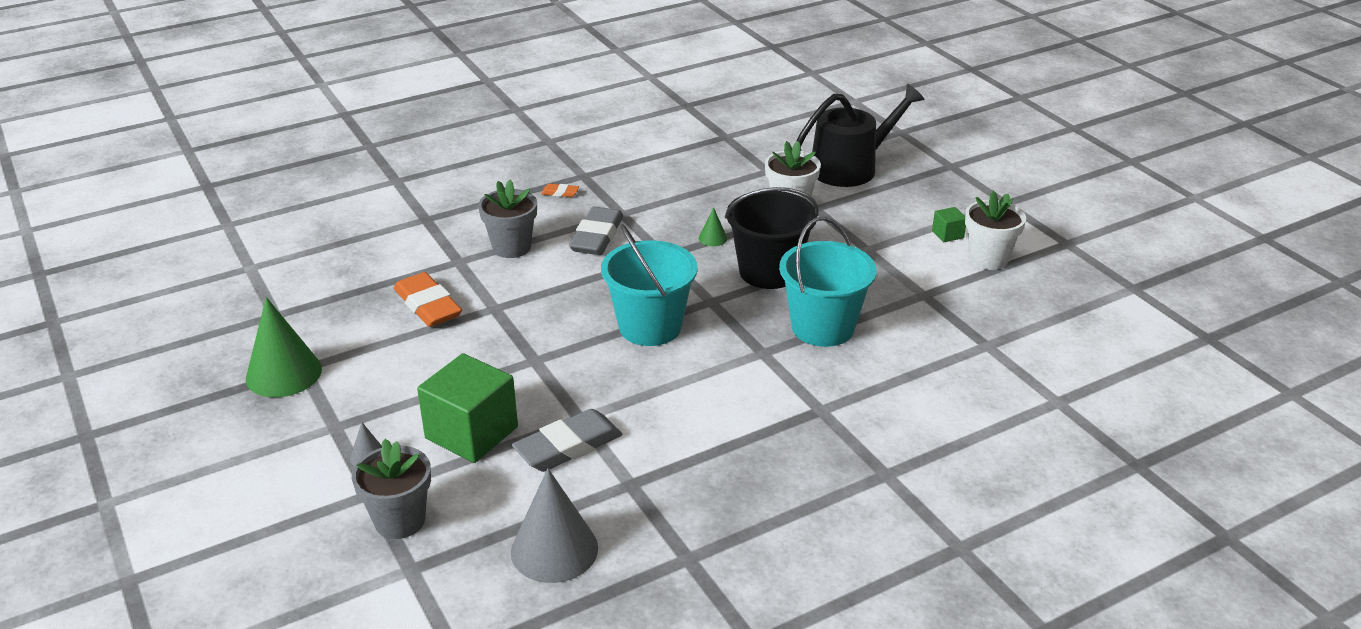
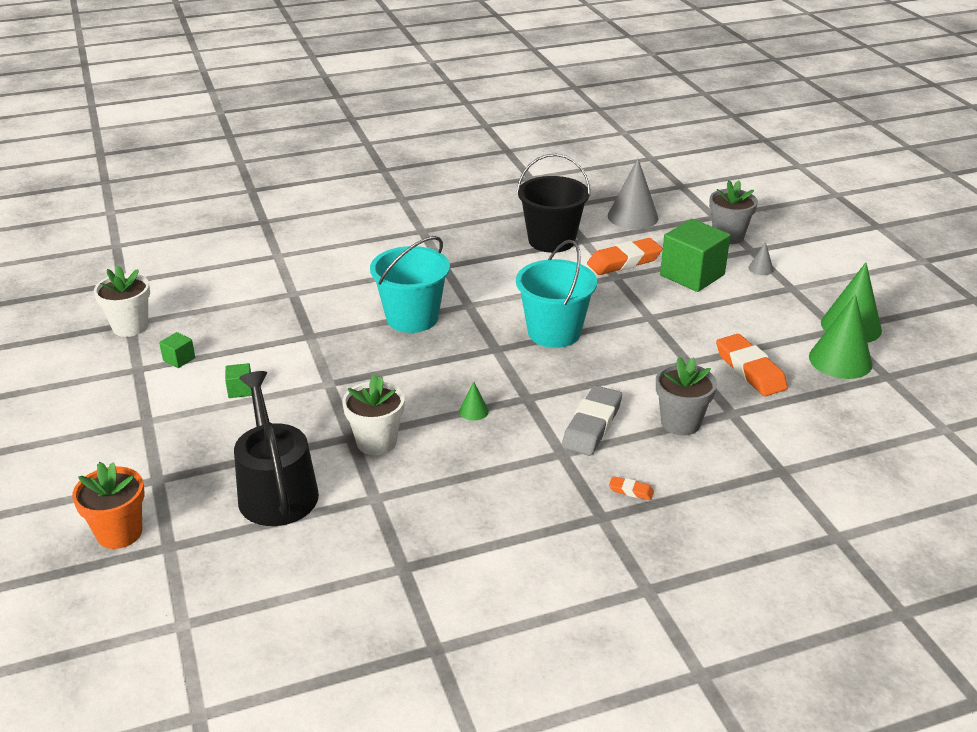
camera: 170 degrees left, 0 degrees up
(320, 327) = (840, 360): none -> green cone
(568, 447) = (624, 261): grey eraser -> orange eraser
(768, 272) = (434, 369): black bucket -> black bucket (551, 240)
(850, 168) = (276, 490): black watering can -> black watering can turned 90 degrees clockwise
(944, 135) = (119, 533): none -> orange flower pot
(988, 259) = (226, 361): white flower pot -> white flower pot (130, 326)
(1037, 256) = (179, 359): none -> green cube

